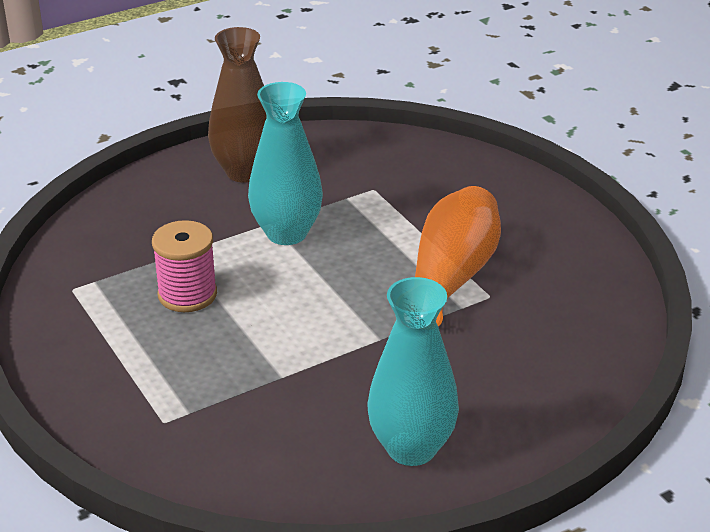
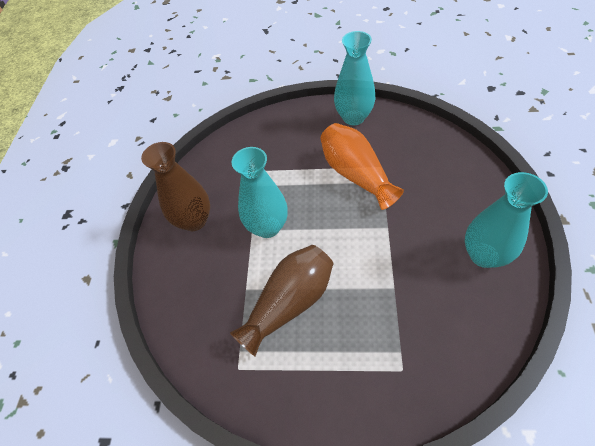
camera: 50 degrees left, 20 degrees up
(187, 294) = (289, 303): pink spool -> brown vase
(565, 236) = (353, 117): none -> turquoise vase

